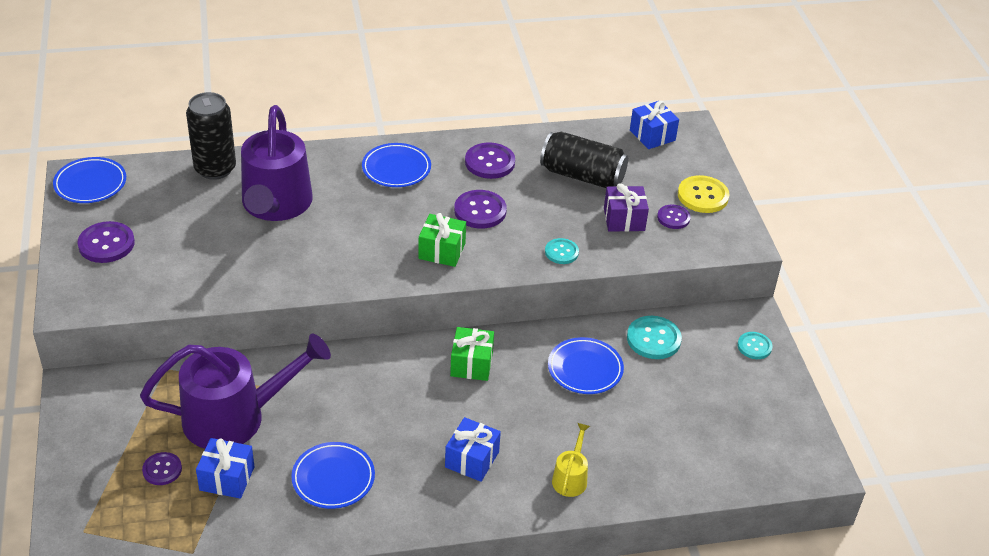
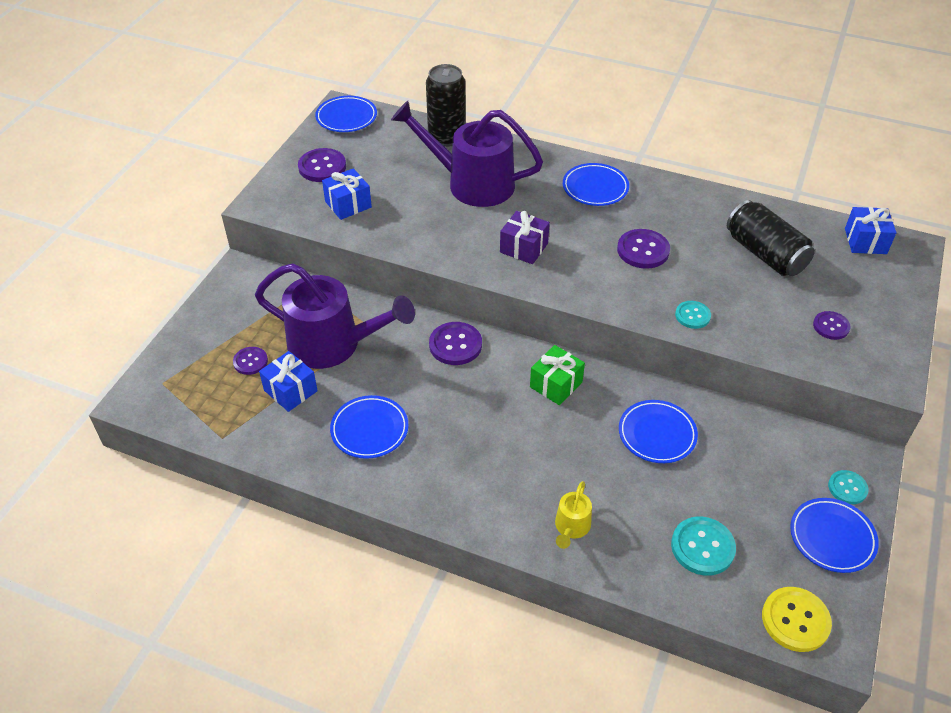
camera: 35 degrees right, 5 degrees up
(275, 206) = (471, 183): purple watering can -> purple watering can turned 75 degrees clockwise
(442, 251) = (582, 272): green gift -> none
(472, 459) = (494, 468): blue gift -> blue gift (348, 204)
(490, 162) = (684, 211): purple button -> purple button (455, 345)
(571, 477) = (571, 528): yellow watering can -> yellow watering can turned 150 degrees clockwise
(624, 219) = (777, 309): purple gift -> purple gift (523, 248)
(653, 339) = (745, 435): turquoise button -> turquoise button (702, 547)
(703, 196) = (878, 317): yellow button -> yellow button (795, 620)
(768, 390) = (832, 537): none -> blue plate

